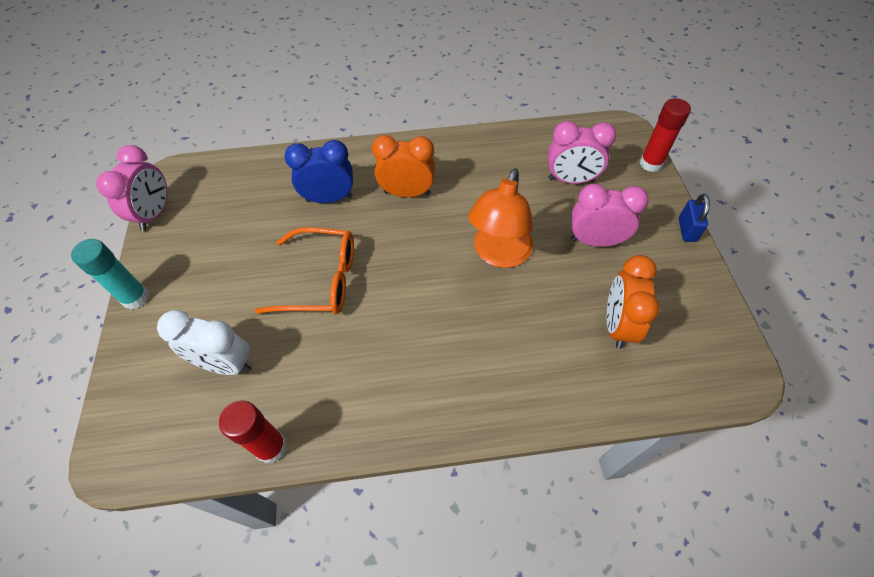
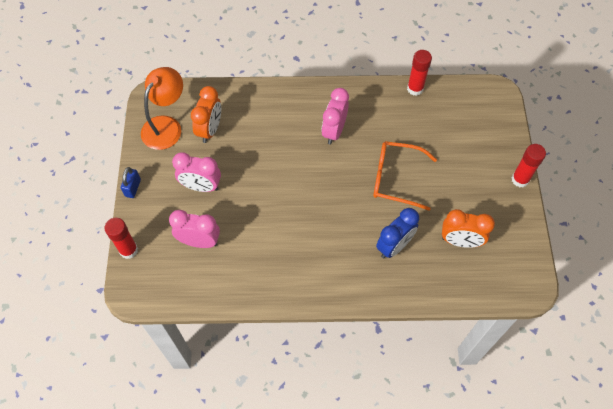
camera: 175 degrees left, 5 degrees up
(135, 298) = (520, 179): turquoise glue stick -> red glue stick
(155, 214) = (531, 247): pink clock -> pink clock (334, 131)
(226, 364) = (449, 132): white clock -> none
(329, 198) = (394, 246): blue clock -> blue clock turned 45 degrees counterclockwise
(407, 193) = (332, 244): orange clock -> orange clock (460, 241)
(499, 254) = (271, 184): orange lamp -> orange lamp (166, 126)

